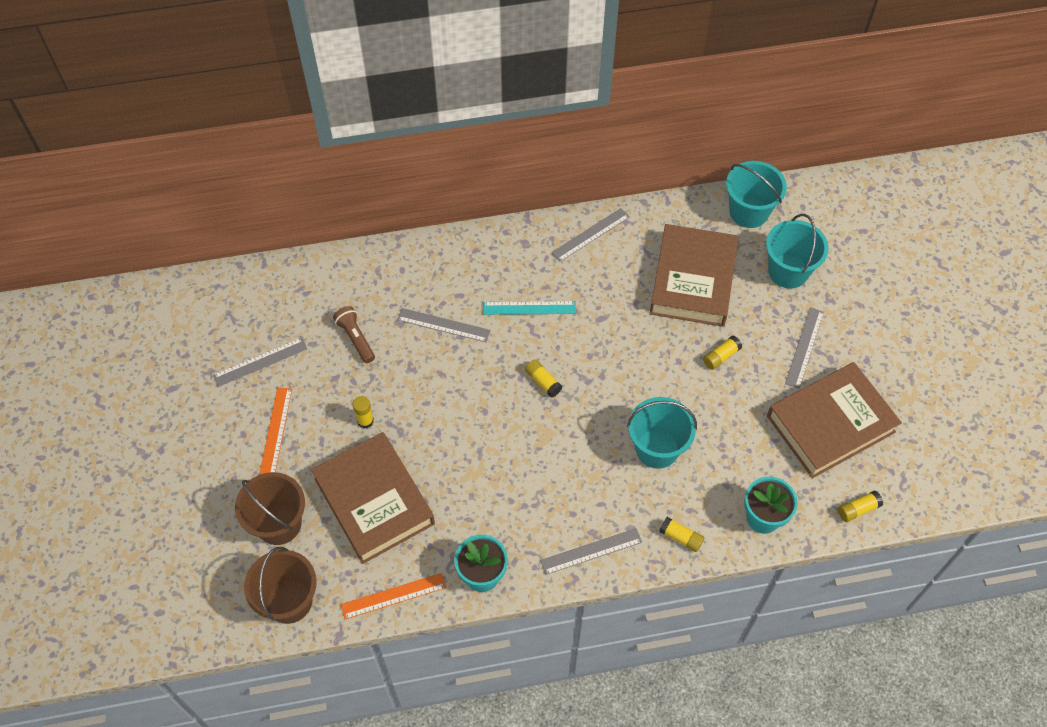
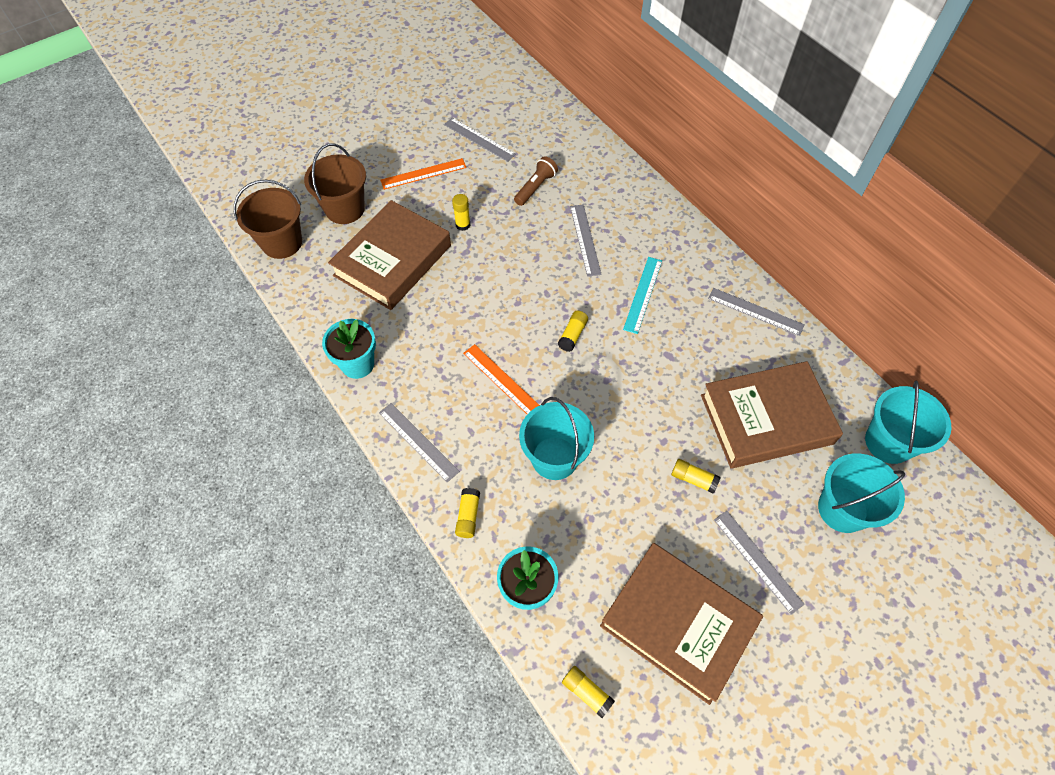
camera: 65 degrees right, 0 degrees up
(393, 596) = (313, 308): orange ruler -> orange ruler (502, 380)
(529, 308) = (643, 294): turquoise ruler -> turquoise ruler turned 45 degrees clockwise
(804, 347) = (757, 561): grey ruler -> grey ruler turned 60 degrees clockwise

